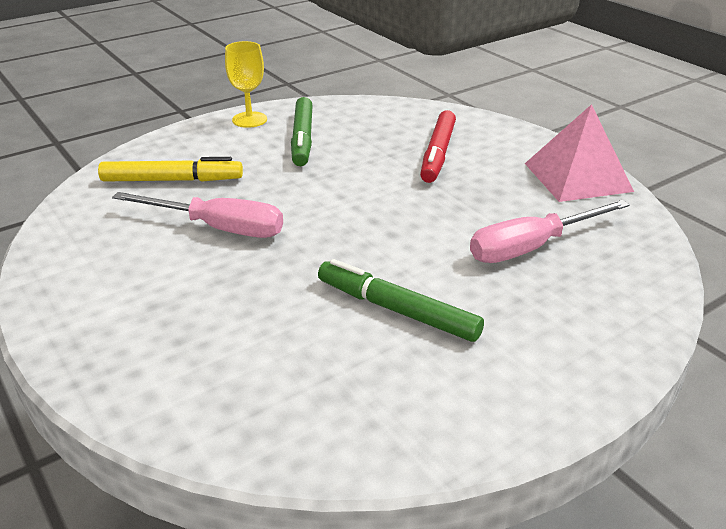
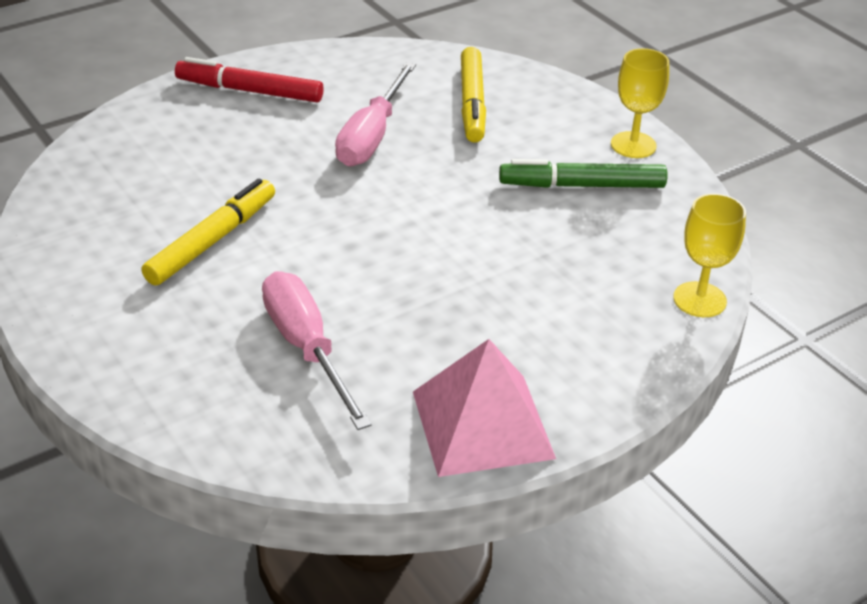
camera: 90 degrees right, 5 degrees up
(397, 310) = (212, 241): green marker -> yellow marker
(428, 109) = (699, 300): none -> yellow goblet
(437, 154) = (547, 296): red marker -> red marker (249, 91)

